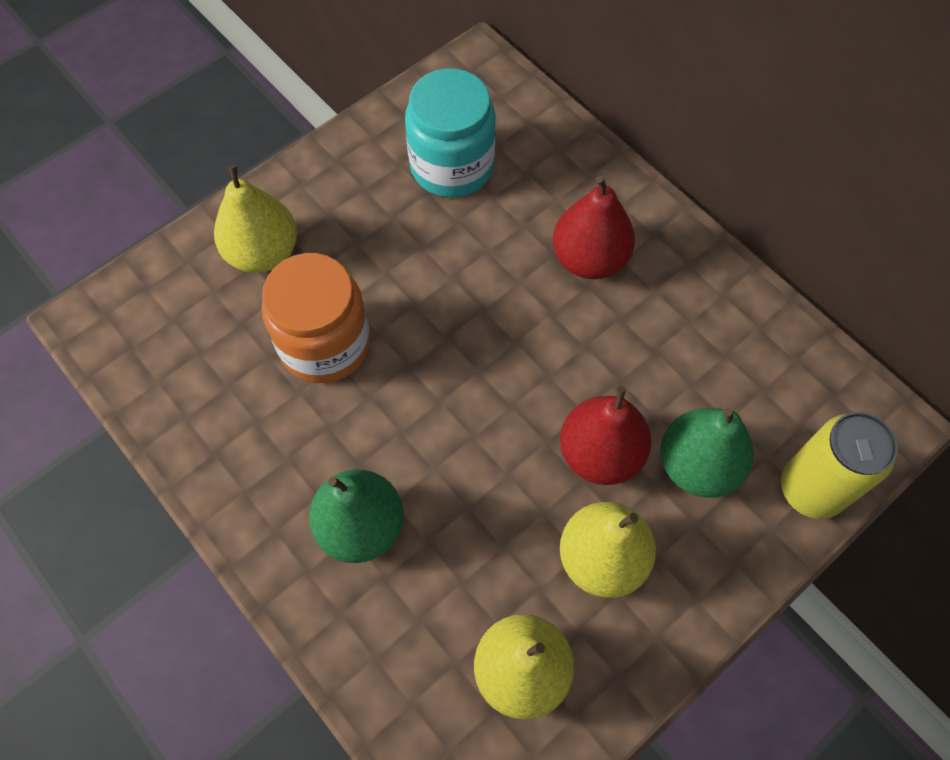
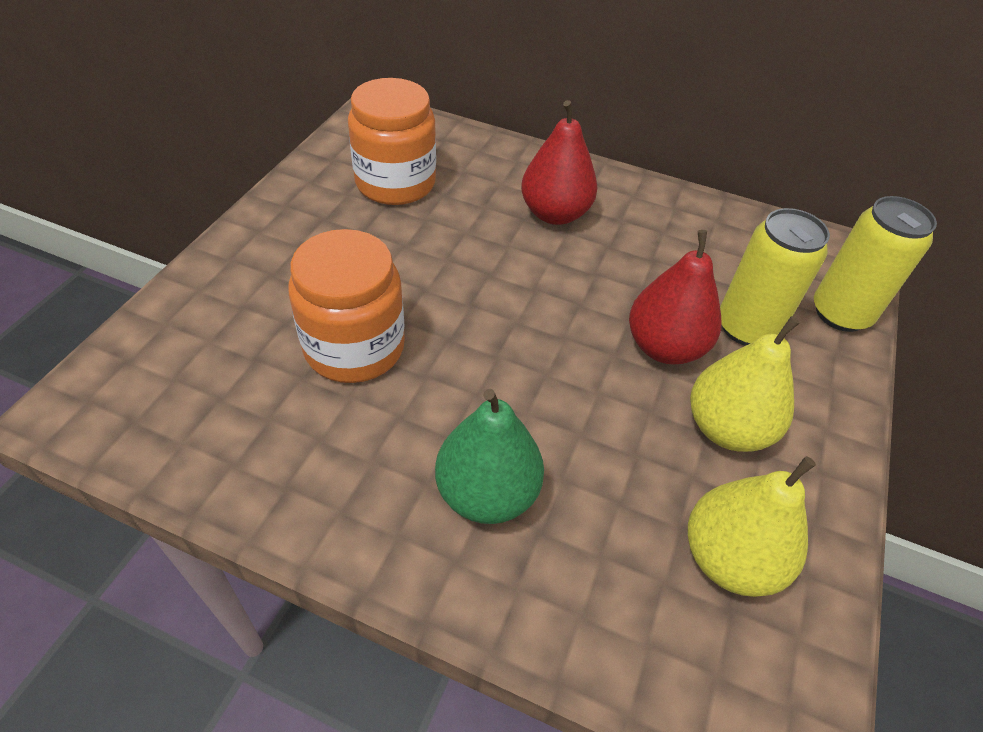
camera: 30 degrees left, 15 degrees down
(263, 253) = (247, 293): yellow pear -> none
(452, 166) = (395, 183): turquoise jar -> orange jar
(697, 465) = (746, 327): green pear -> yellow can

